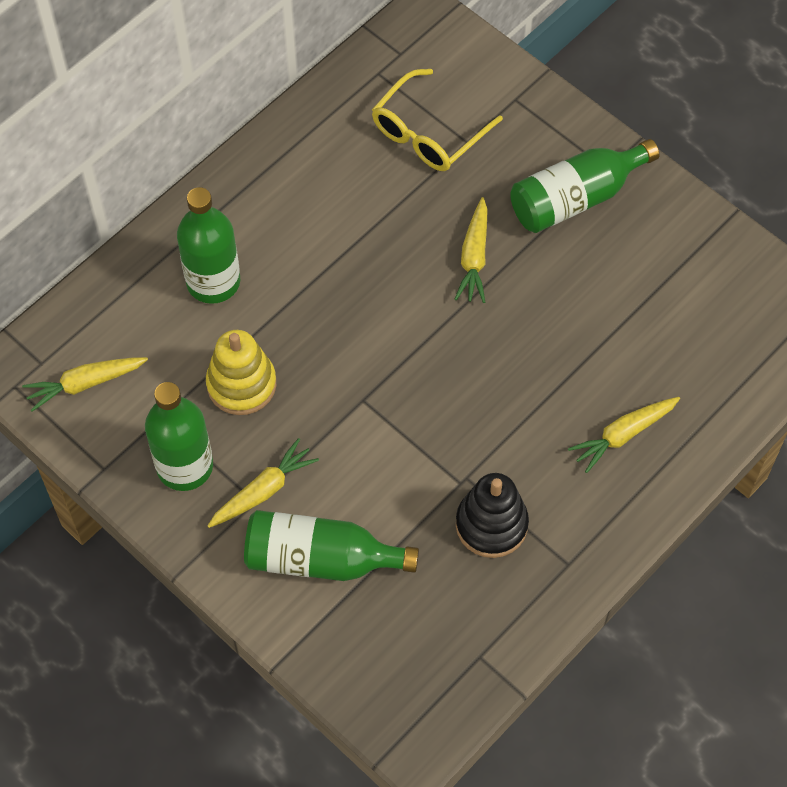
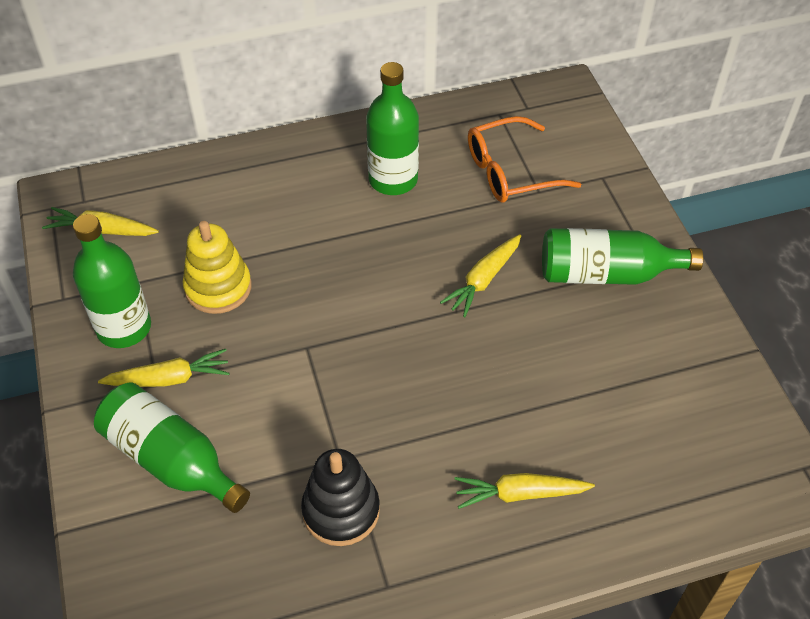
camera: 30 degrees right, 10 degrees down
(213, 282) = (256, 203): green bottle -> green bottle (393, 179)
(428, 133) = (510, 171): yellow glasses -> orange glasses

